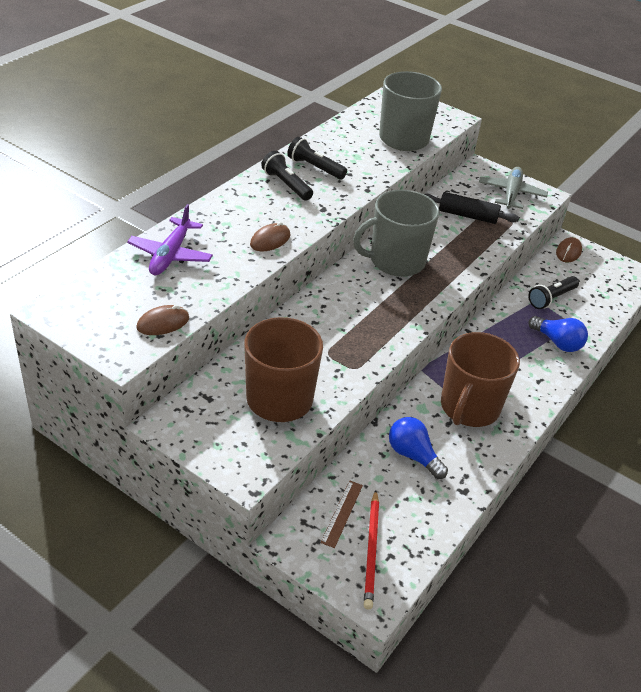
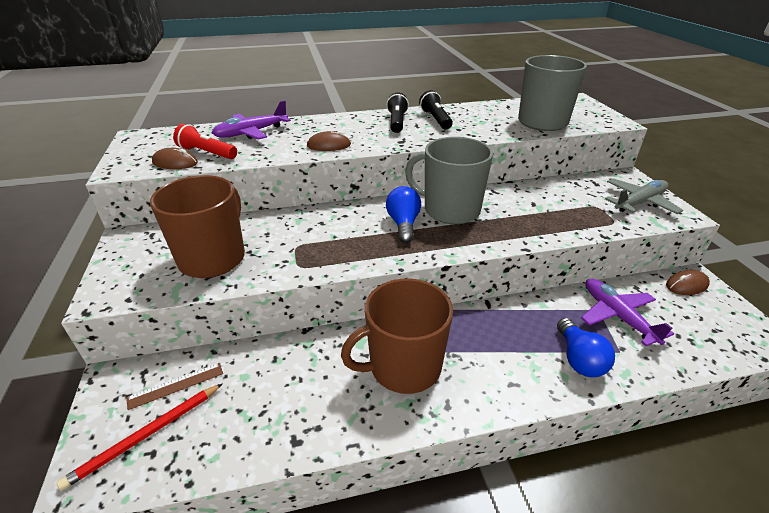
camera: 45 degrees right, 5 degrees down
(172, 298) = (207, 153): none -> red flashlight
(413, 455) = (297, 376): blue light bulb -> blue light bulb (403, 224)
(467, 216) = (567, 203): black rolling pin -> none
(551, 298) = (617, 316): black flashlight -> purple plane

